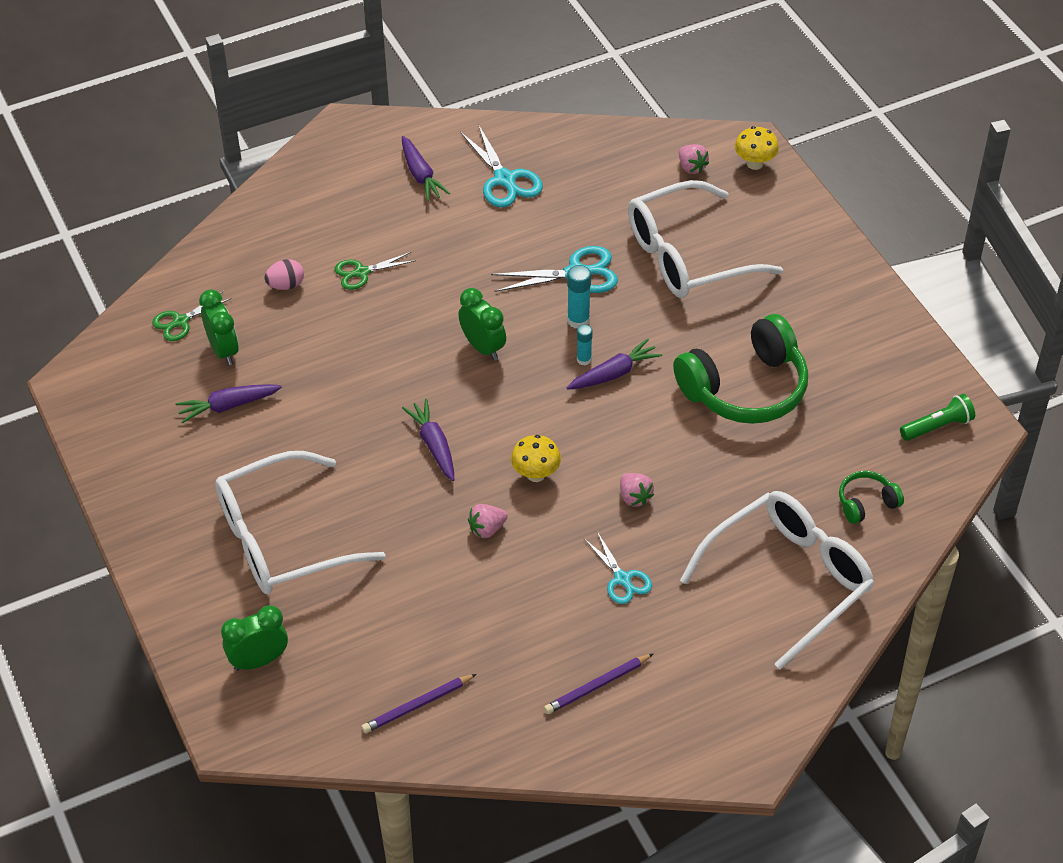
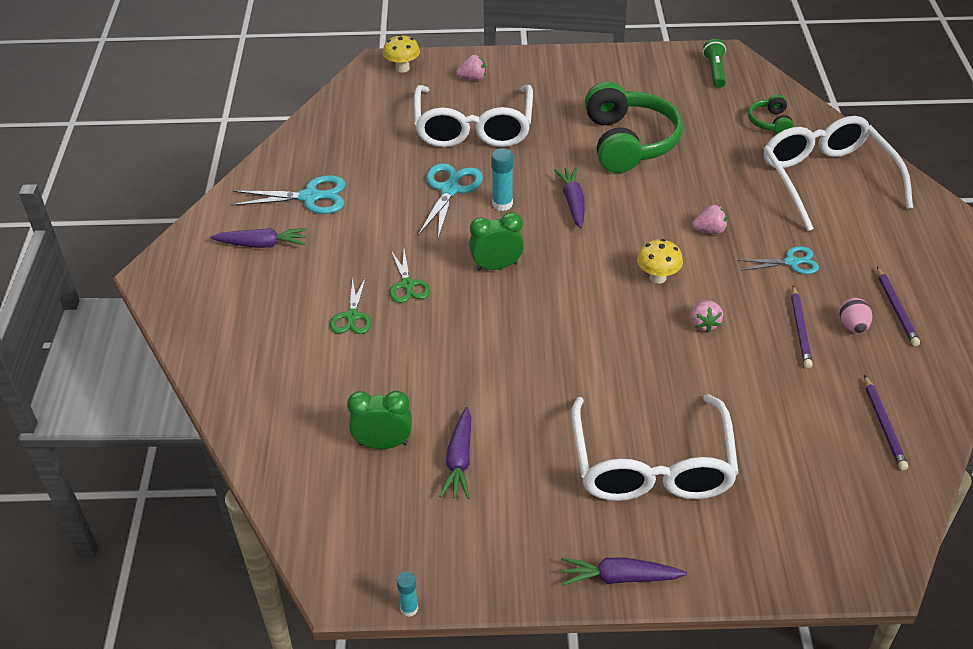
camera: 65 degrees left, 5 degrees down
(180, 321) = (320, 467): green scissors -> green scissors (407, 285)
(259, 660) = (795, 525): green clock -> none
(286, 285) = (329, 373): pink egg -> pink egg (852, 326)
(434, 445) = (591, 329): purple carrot -> purple carrot (620, 577)
(521, 609) = (800, 329): none -> purple pencil
(584, 359) = (547, 214): turquoise glue stick -> turquoise glue stick (409, 608)
(691, 167) = (380, 98): pink strawberry -> pink strawberry (472, 78)

